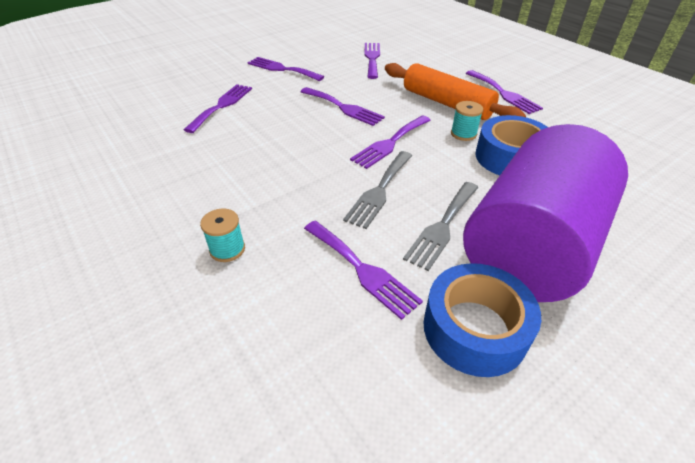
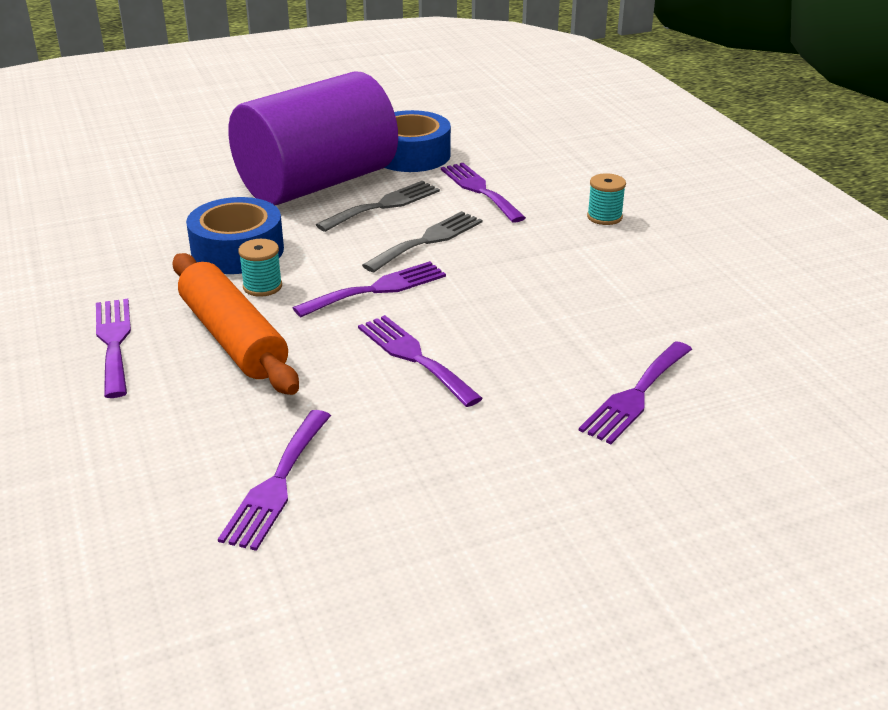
camera: 165 degrees left, 10 degrees down
(282, 69) = (505, 482): purple fork -> none

